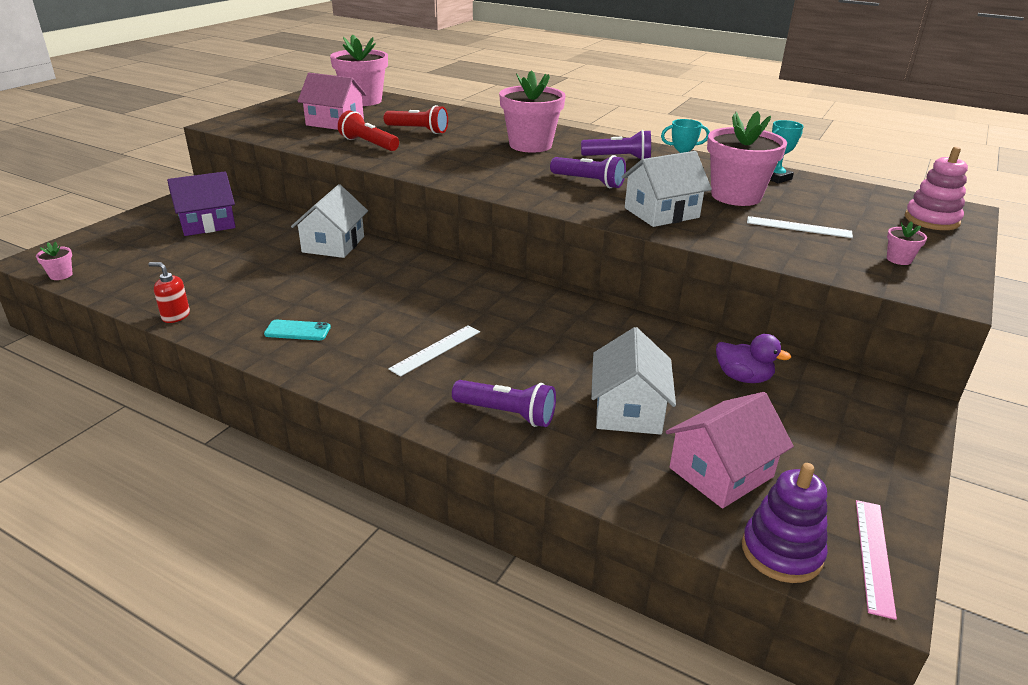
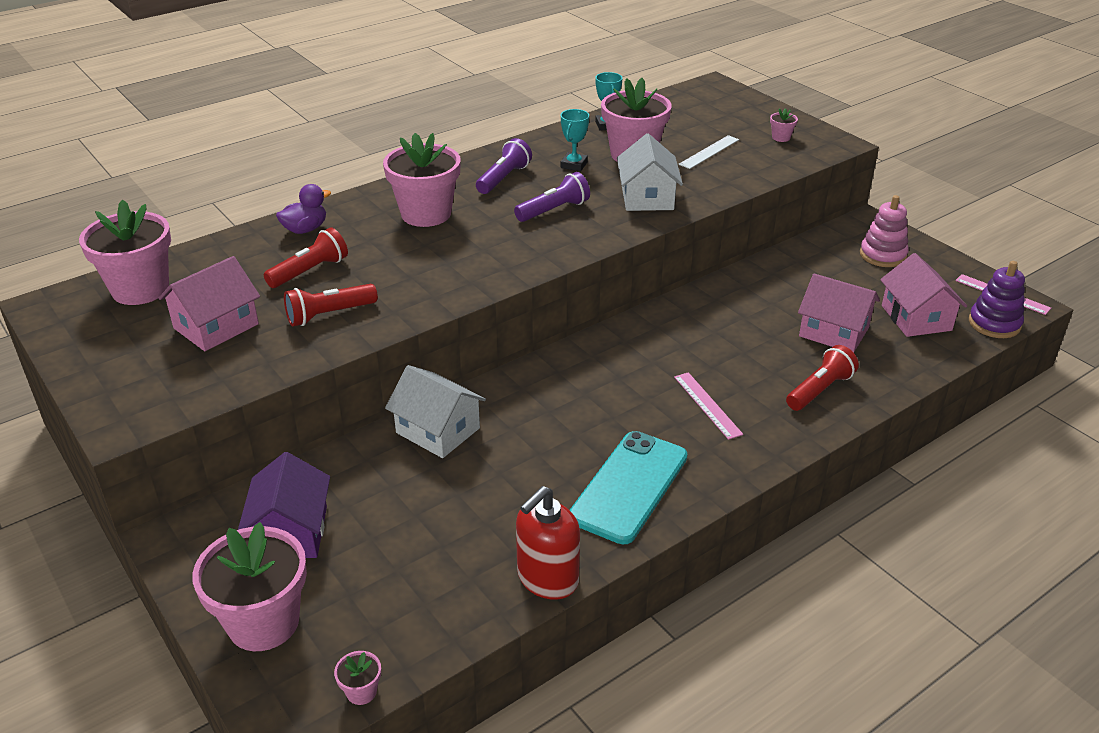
camera: 65 degrees left, 5 degrees up
(123, 235) = (263, 622): none -> pink flower pot
(175, 316) = (547, 579): red soap dispenser -> red soap dispenser, size x1.79
(297, 331) = (629, 487): turquoise phone -> turquoise phone, size x2.21
(435, 350) = (707, 405): white ruler -> pink ruler
(507, 414) = (819, 390): purple flashlight -> red flashlight
(628, 410) = (834, 332): white house -> pink house
(743, 378) = (811, 269): purple duck -> purple duck (305, 229)
(931, 220) = (724, 101): pink stacking toy -> pink stacking toy (882, 255)

